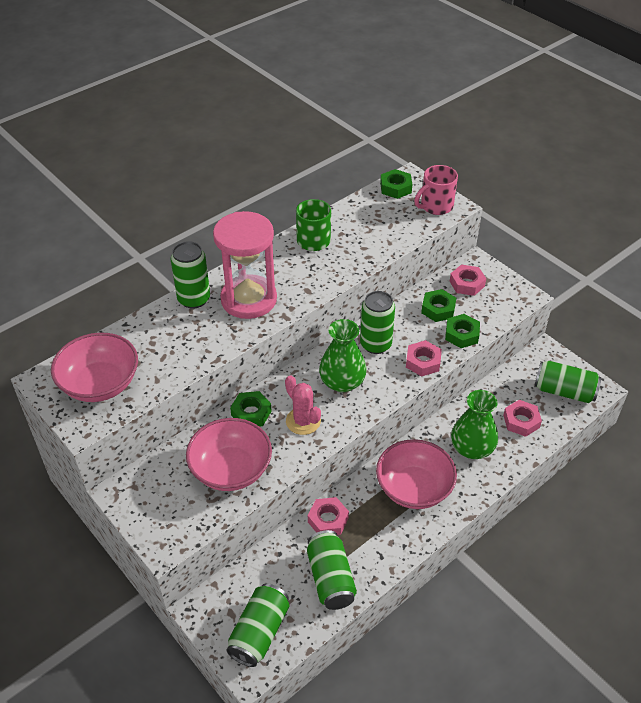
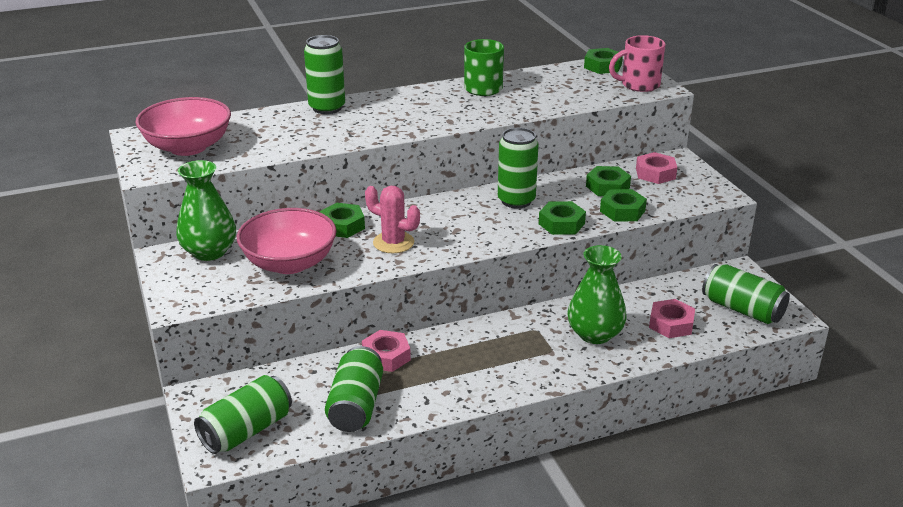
camera: 20 degrees right, 15 degrees down
(249, 299) = (383, 117): pink hourglass -> none
(303, 421) = (393, 243): pink cactus -> pink cactus turned 45 degrees counterclockwise
(342, 382) = (458, 222): green vase -> green vase (209, 252)
(414, 488) = (503, 352): pink bowl -> none
(423, 362) = (561, 224): pink nut -> green nut

